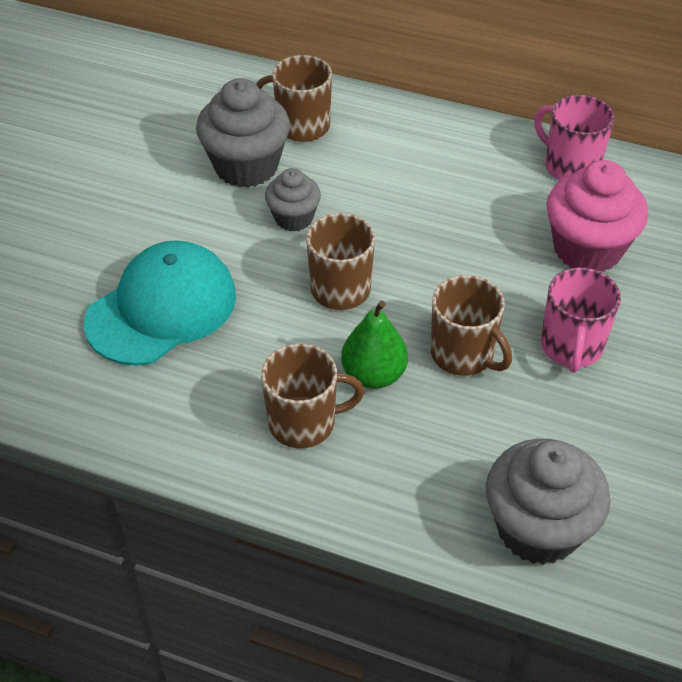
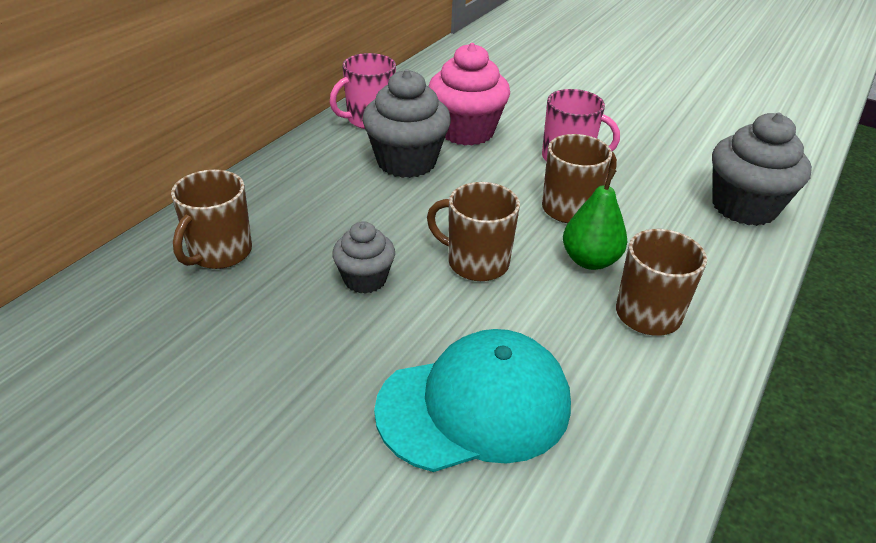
camera: 80 degrees left, 10 degrees down
(162, 308) = (475, 406): turquoise cap -> turquoise cap turned 105 degrees clockwise
(246, 166) = (262, 304): grey cupcake -> grey cupcake (406, 162)

